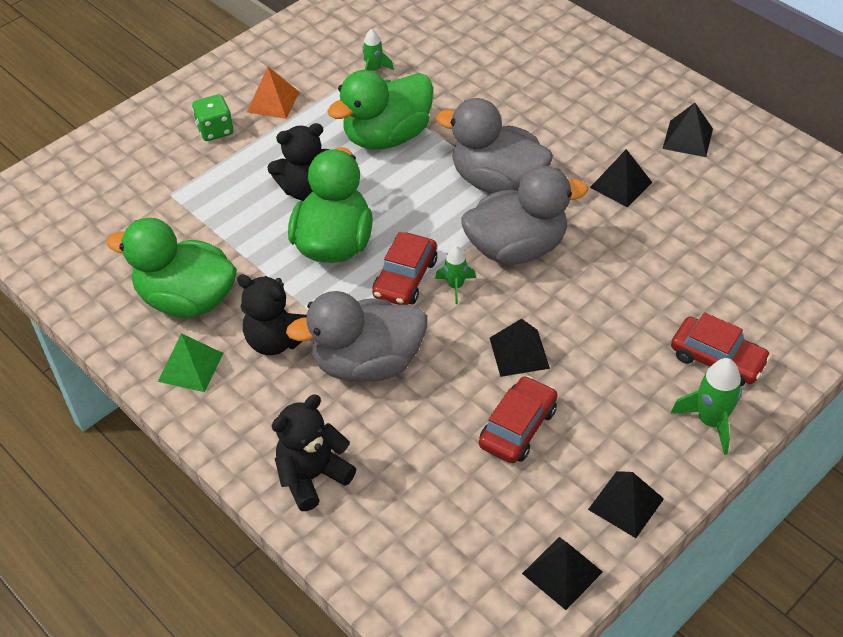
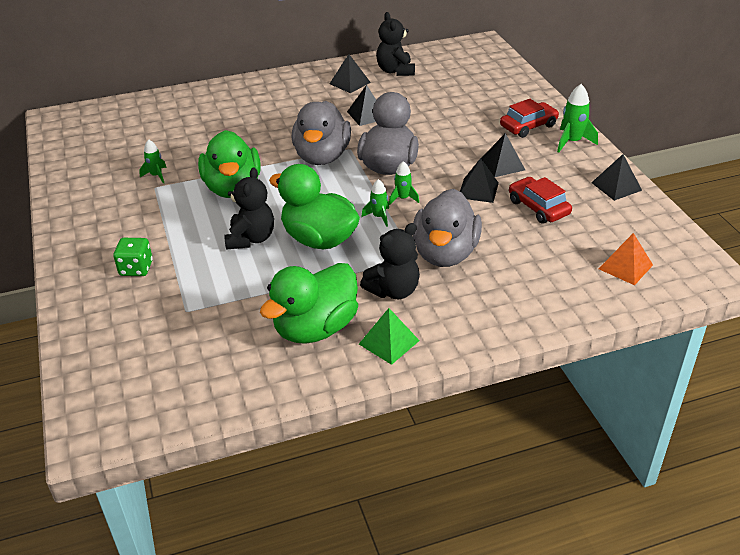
camera: 65 degrees left, 10 degrees down
(273, 102) = (136, 231): orange pyramid -> orange pyramid (625, 266)
(312, 476) = (531, 304): black teddy bear -> black teddy bear (395, 71)
(405, 278) = (379, 217): red car -> green rocket
(497, 181) = (322, 156): grey duck -> grey duck turned 45 degrees counterclockwise
(562, 572) = (656, 222): black pyramid -> black pyramid (502, 164)

